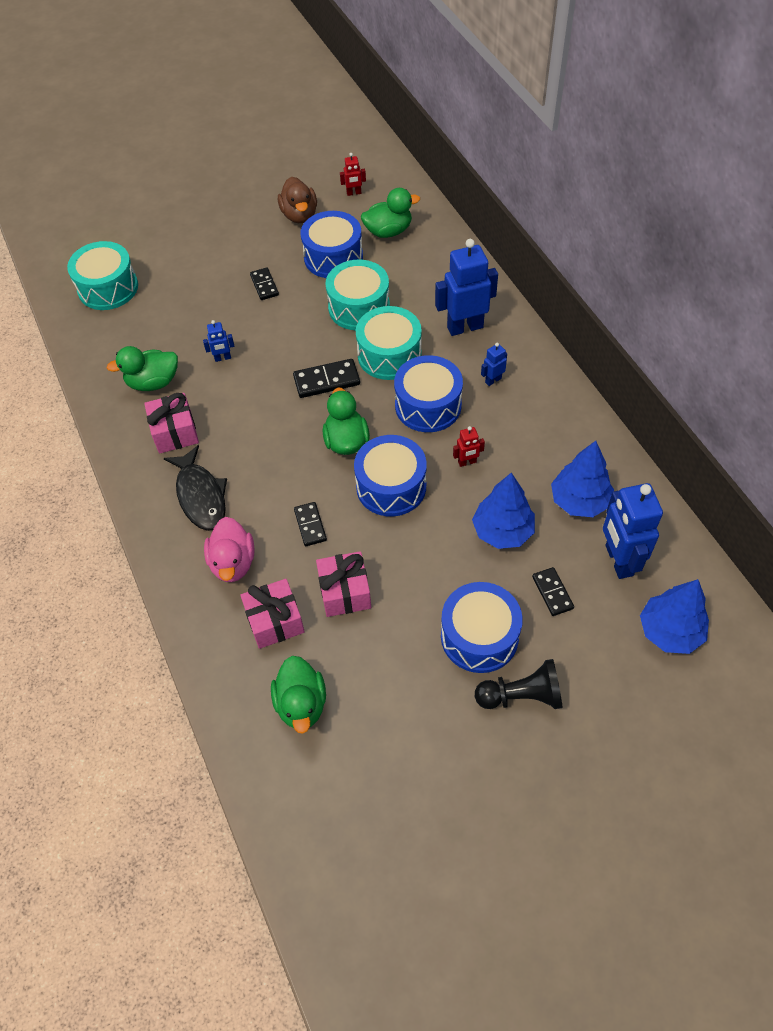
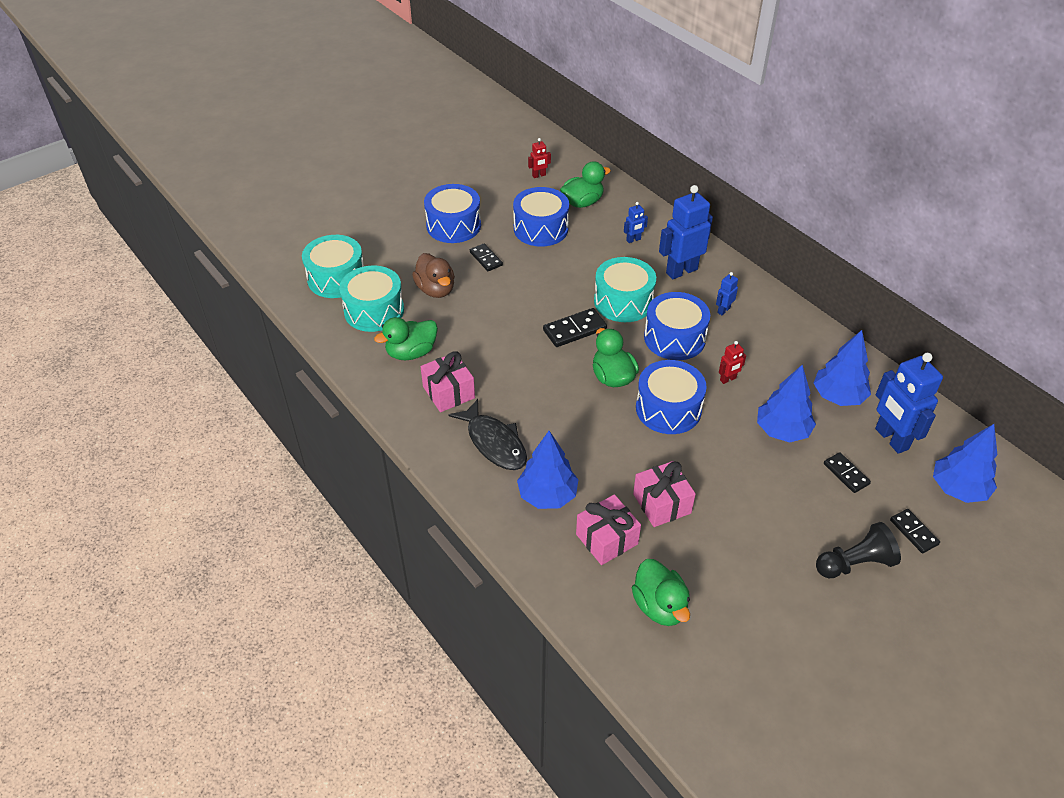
camera: 15 degrees left, 10 degrees down
(223, 358) = (470, 324): blue robot -> blue robot (633, 240)
(233, 563) = (547, 495): pink duck -> blue tree
(299, 215) = (496, 198): brown duck -> brown duck (436, 289)
(310, 525) = (607, 452): black domino -> black domino (913, 532)
(359, 307) = (580, 266): turquoise drum -> turquoise drum (374, 310)
(479, 636) = (797, 520): blue drum -> blue drum (453, 225)

